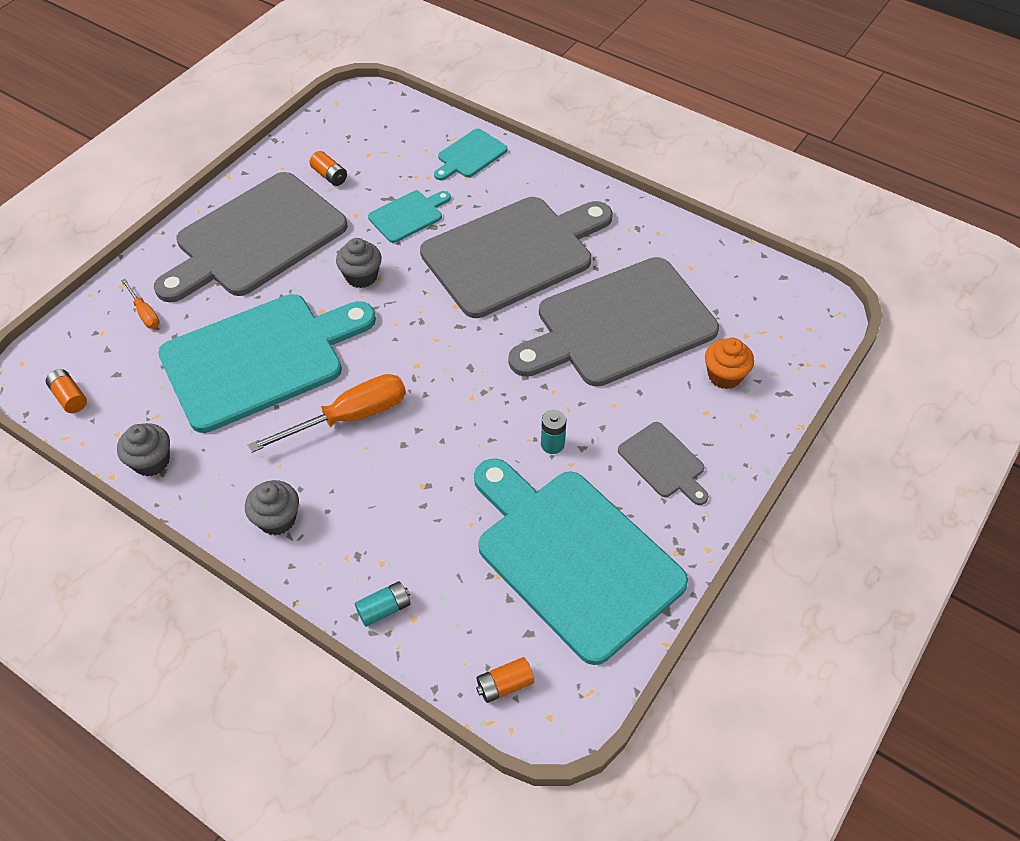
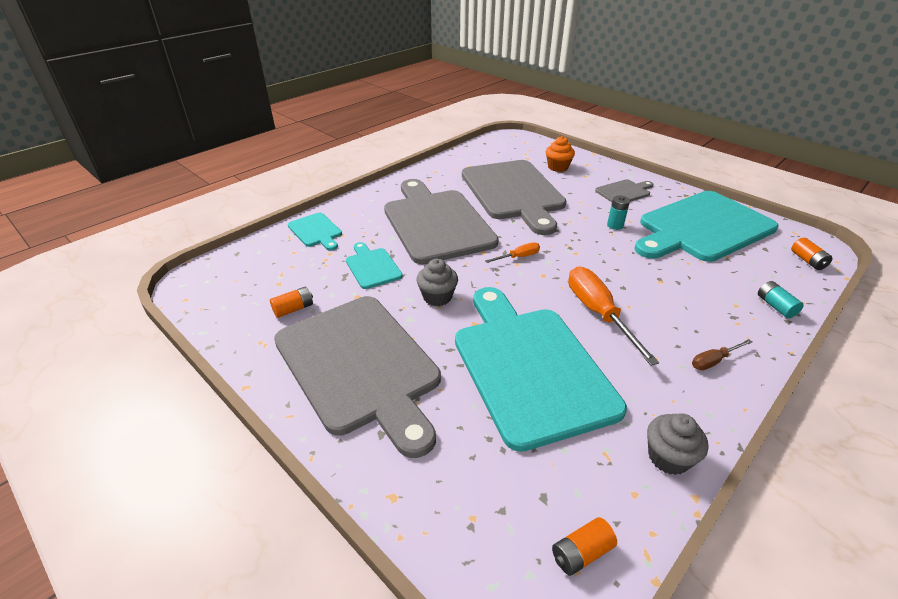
camera: 80 degrees left, 15 degrees down
(145, 313) = (448, 469): orange screwdriver -> orange screwdriver (518, 257)
(277, 519) = (713, 361): grey cupcake -> brown screwdriver

